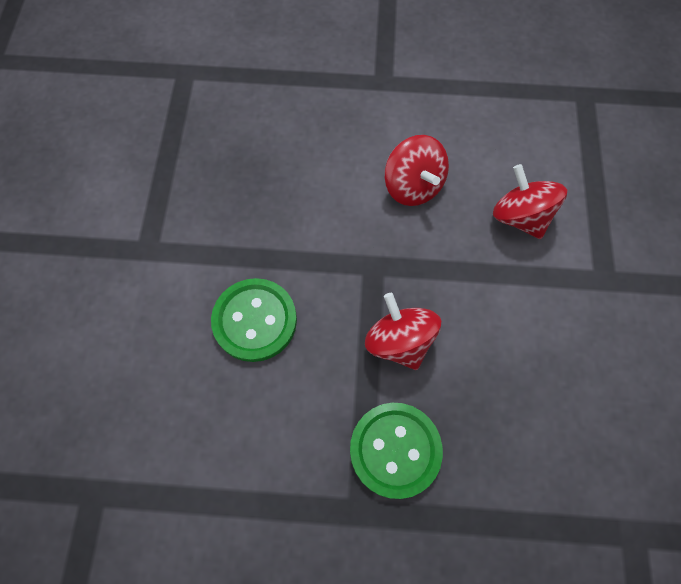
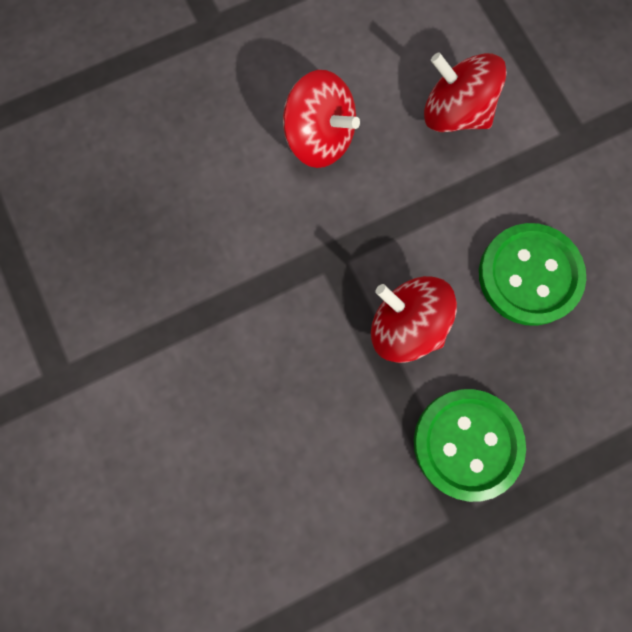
camera: 30 degrees left, 10 degrees up
(255, 320) = (237, 392): green button -> green button (529, 275)

